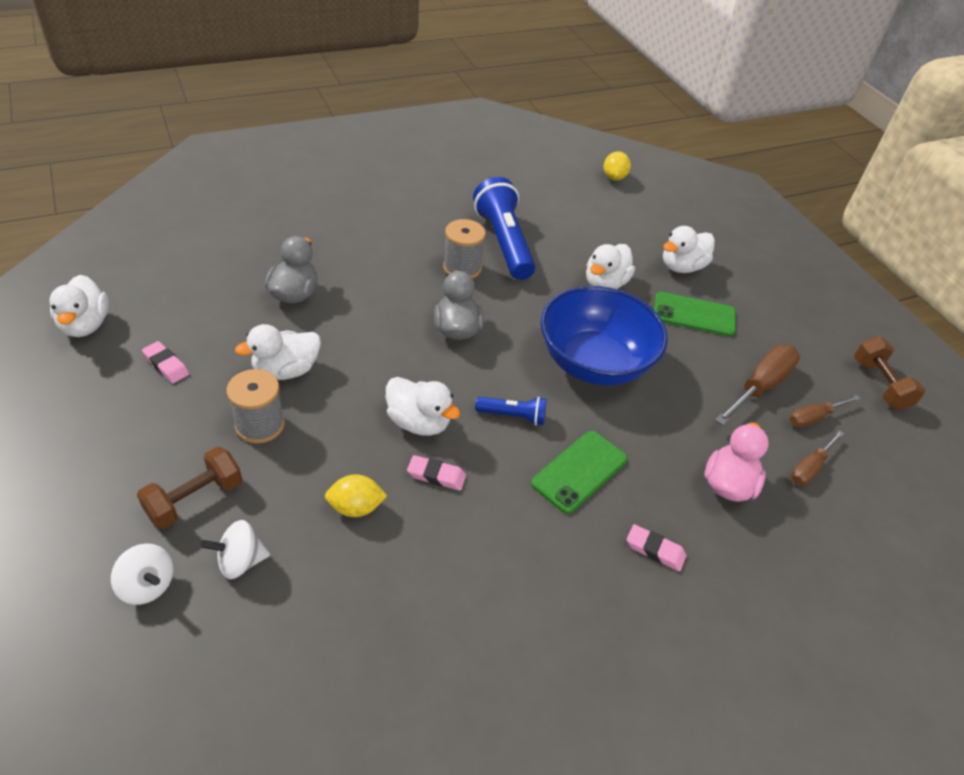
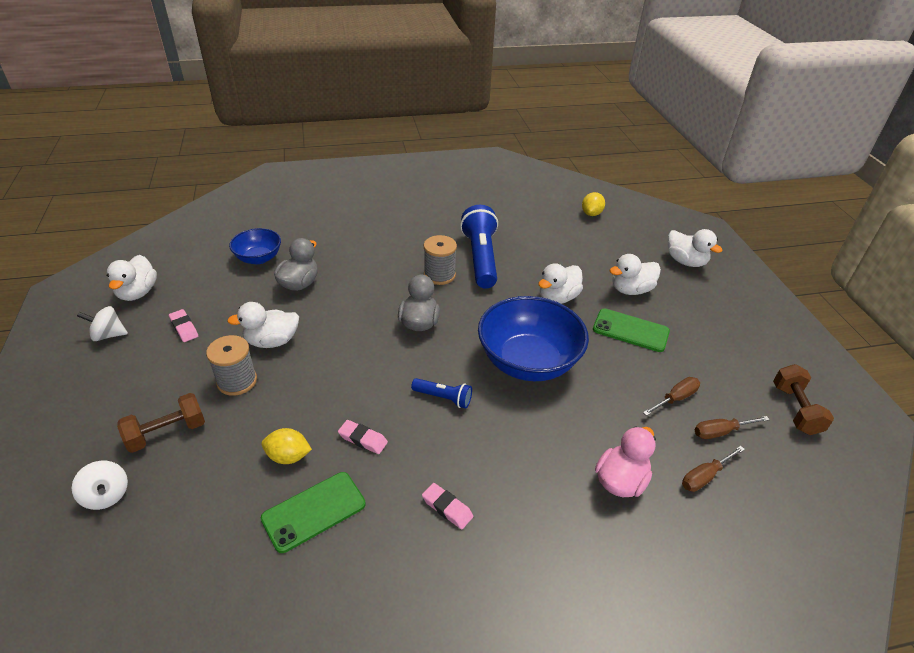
camera: 15 degrees right, 5 degrees down
(230, 265) = (258, 258): none -> blue bowl
(240, 561) = (183, 487): white spinning top -> white spinning top (108, 335)
(419, 422) = (363, 394): white duck -> white duck (685, 261)
(579, 471) = (487, 452): green phone -> green phone (314, 511)
(655, 550) = (534, 530): pink eraser -> pink eraser (447, 508)
(760, 387) = (675, 398): brown screwdriver -> brown screwdriver, size x0.61

